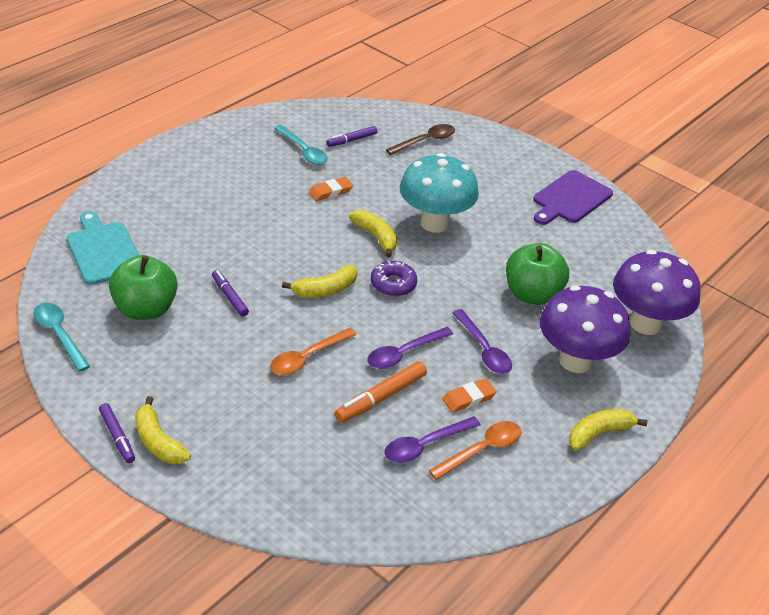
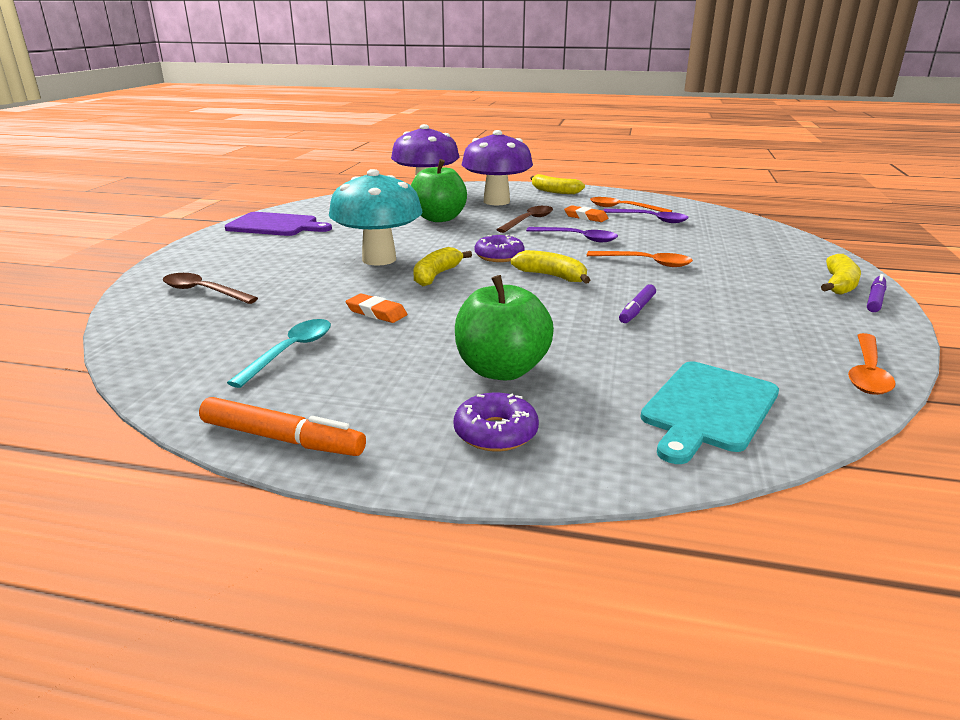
camera: 115 degrees left, 15 degrees down
(59, 334) = (867, 373): turquoise spoon -> orange spoon
(145, 309) = (735, 342): green apple -> green apple (501, 370)
(160, 181) = (495, 432): none -> purple donut
(352, 140) = (233, 329): purple marker -> none
(380, 397) = (636, 236): orange marker -> orange marker (282, 439)
(484, 350) = (529, 221): purple spoon -> brown spoon

